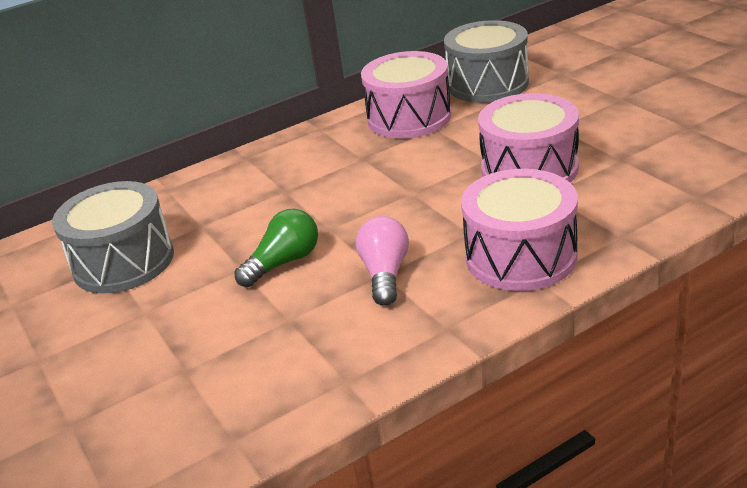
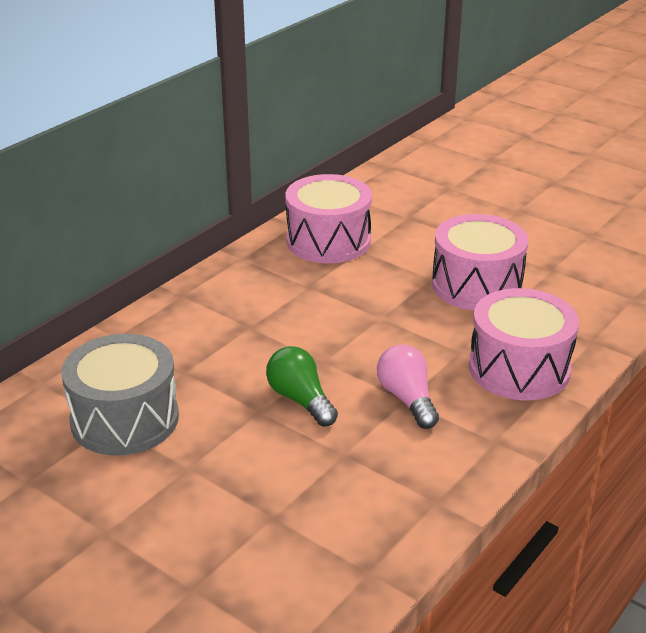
camera: 25 degrees left, 0 degrees up
(284, 262) = (300, 400): green light bulb -> green light bulb turned 60 degrees counterclockwise
(488, 84) = (384, 201): grey drum -> none

